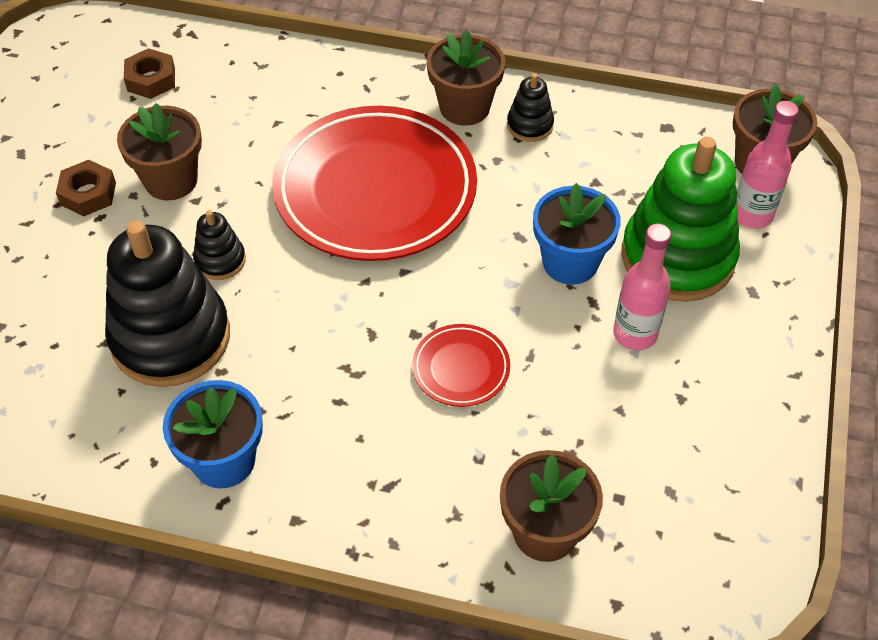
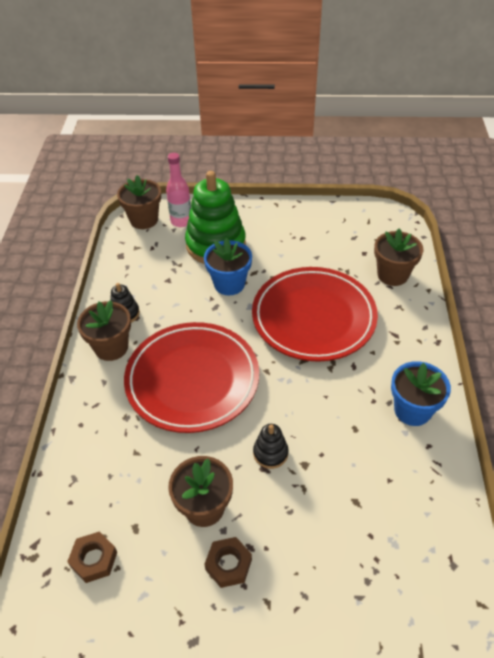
camera: 100 degrees left, 5 degrees down
(171, 337) = (340, 464): black stacking toy -> none
(461, 368) = (313, 318): red plate -> red plate, size x2.31
(635, 334) = (269, 256): pink bottle -> none

